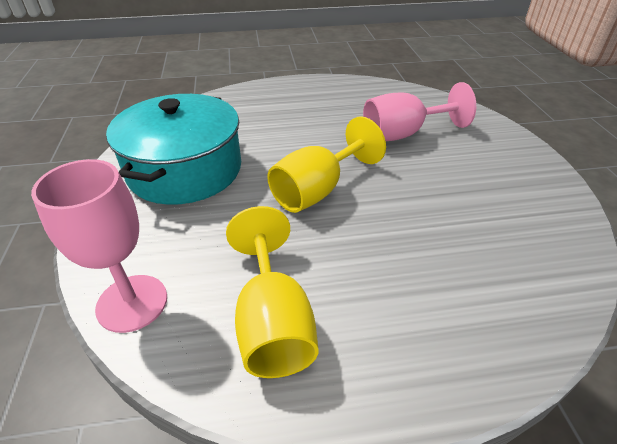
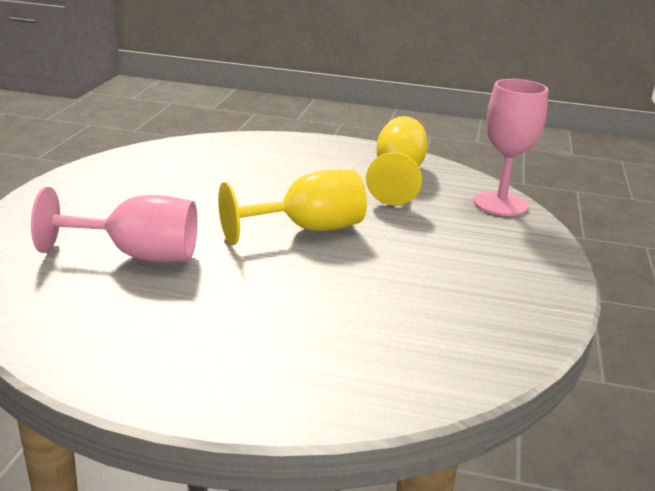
camera: 160 degrees left, 15 degrees down
(185, 170) = (455, 285): turquoise pot -> none

